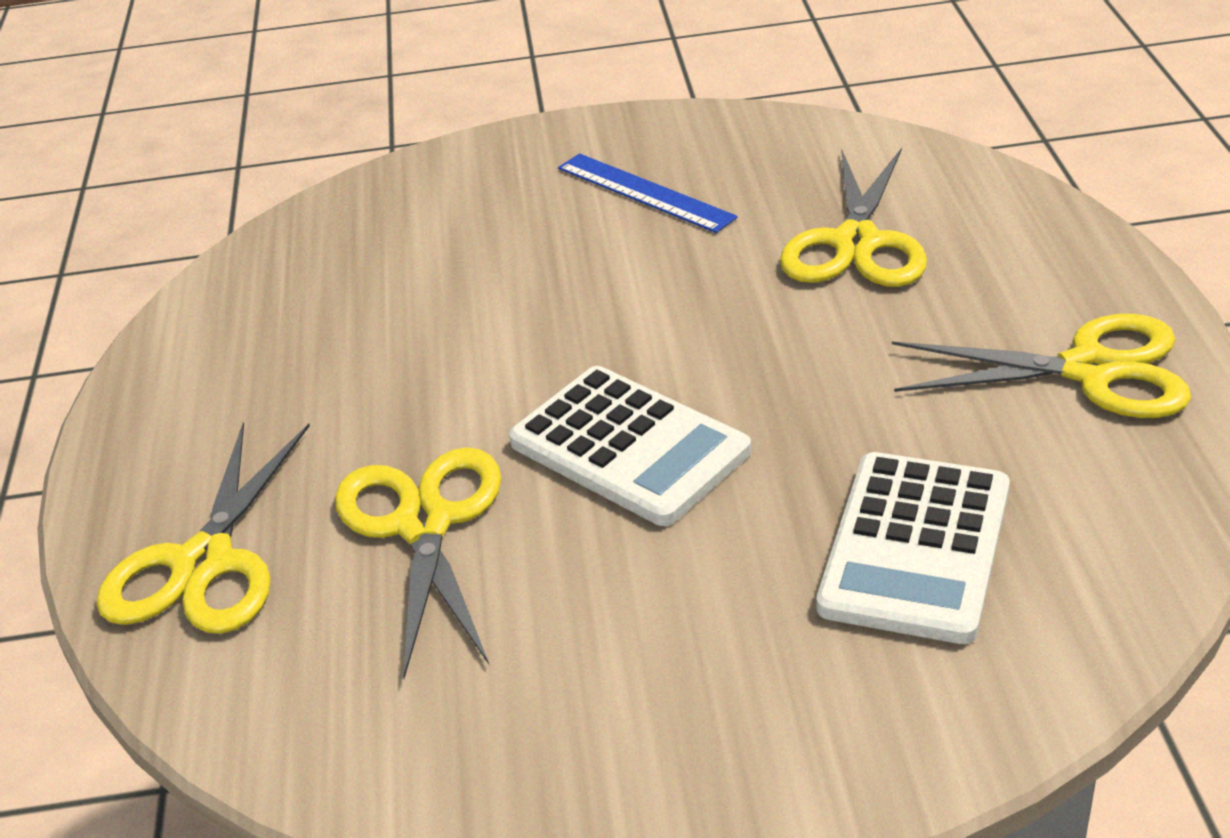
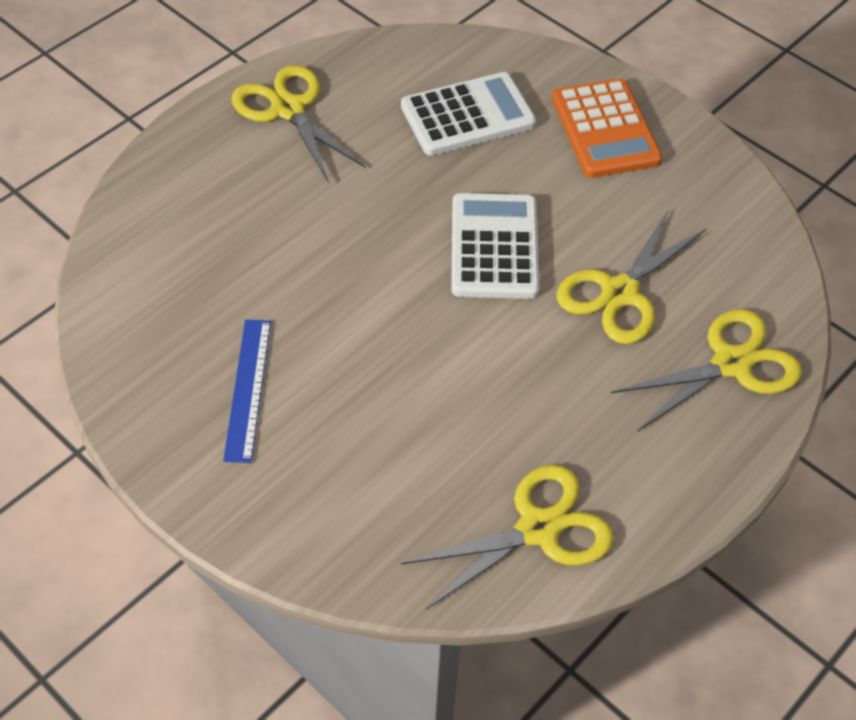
camera: 135 degrees left, 15 degrees up
(729, 701) = (605, 129): none -> orange calculator
(856, 243) = (234, 248): yellow scissors -> yellow scissors (538, 529)

